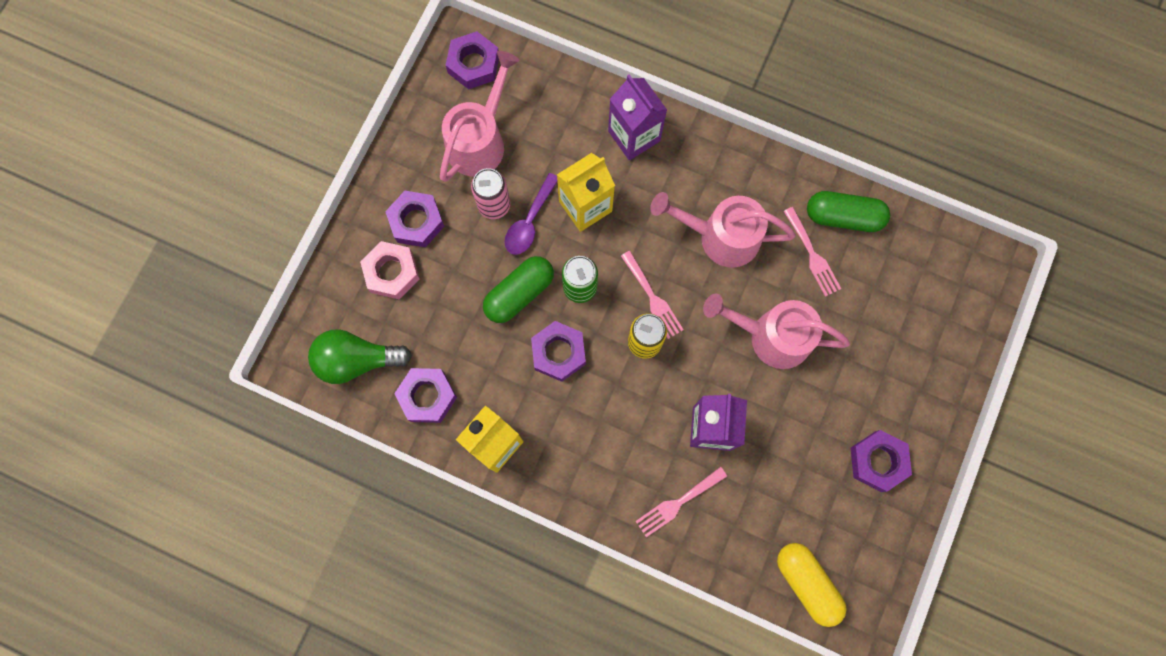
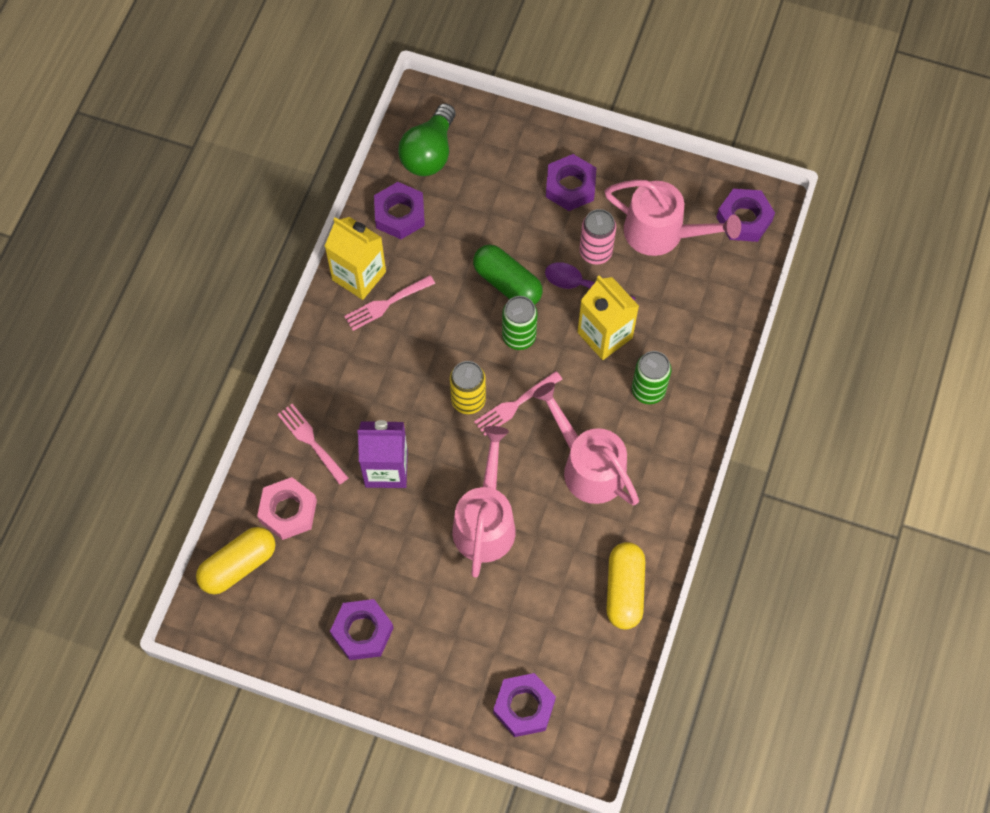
camera: 85 degrees right, 10 degrees down
(357, 360) = (429, 153): green light bulb -> green light bulb turned 150 degrees counterclockwise
(391, 272) = (517, 171): pink nut -> pink nut (288, 511)
(558, 353) = (451, 323): purple nut -> purple nut (524, 707)
(634, 136) = (688, 375): purple carton -> none
(647, 173) = (648, 390): none -> green can
(719, 237) = (587, 465): pink watering can -> pink watering can turned 45 degrees counterclockwise
(812, 255) = (577, 559): pink fork -> pink fork (386, 304)
(843, 217) = (624, 590): green capsule -> yellow capsule

